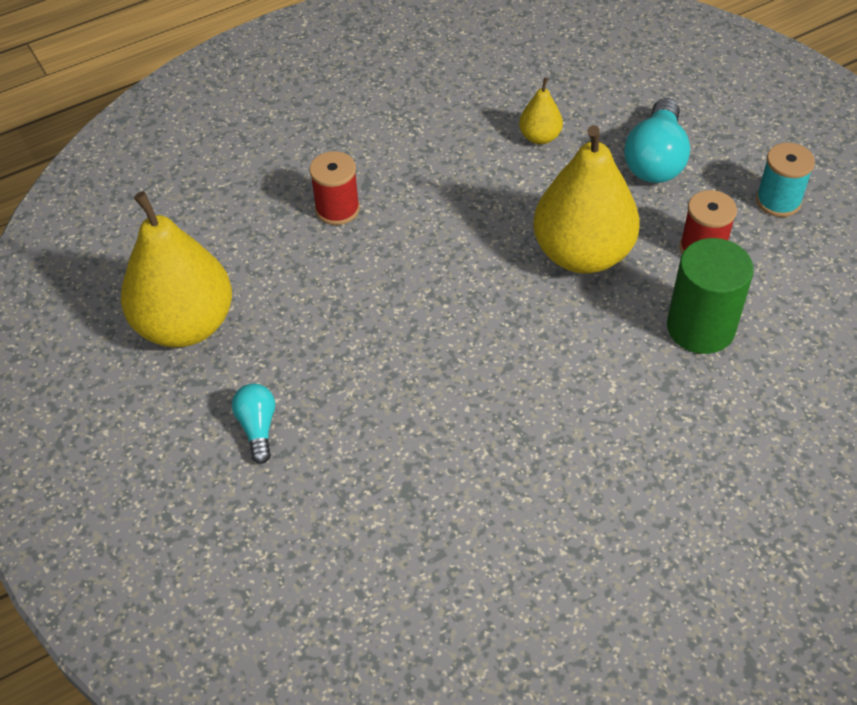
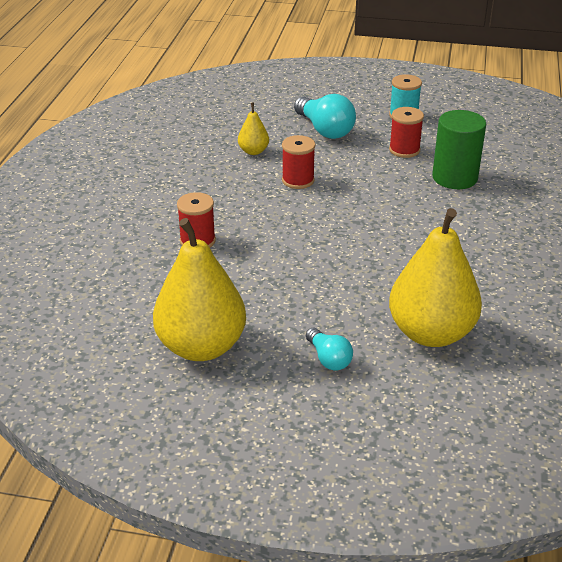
camera: 50 degrees left, 15 degrees down
(258, 428) = (328, 359): turquoise light bulb -> turquoise light bulb turned 150 degrees counterclockwise
(528, 206) = (298, 180): none -> red spool
(582, 254) = (356, 183): yellow pear -> yellow pear (431, 333)

